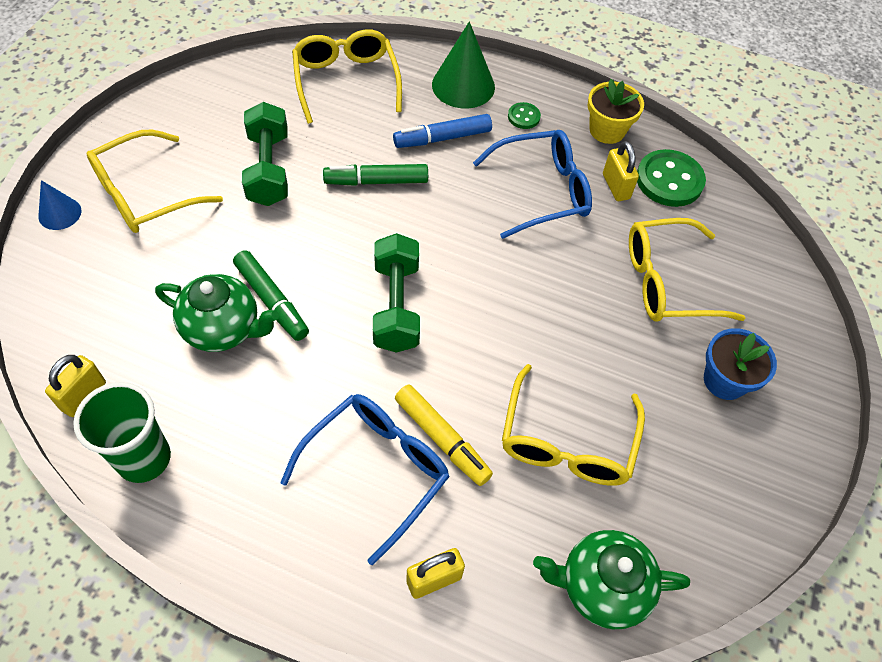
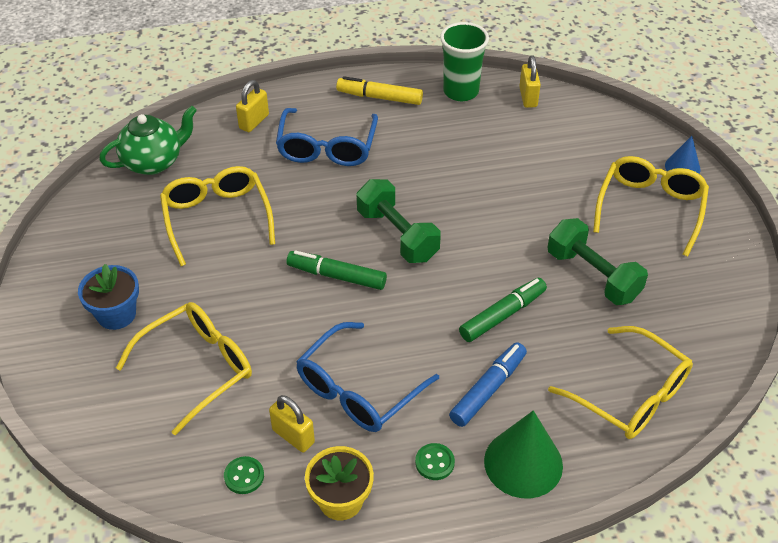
camera: 150 degrees right, 10 degrees down
(223, 329) = (494, 164): green teapot -> none
(272, 301) = (483, 194): green marker -> green marker (336, 276)
(442, 439) = (300, 180): yellow marker -> yellow marker (379, 97)
(669, 180) = (244, 476): green button -> green button, size x0.51

